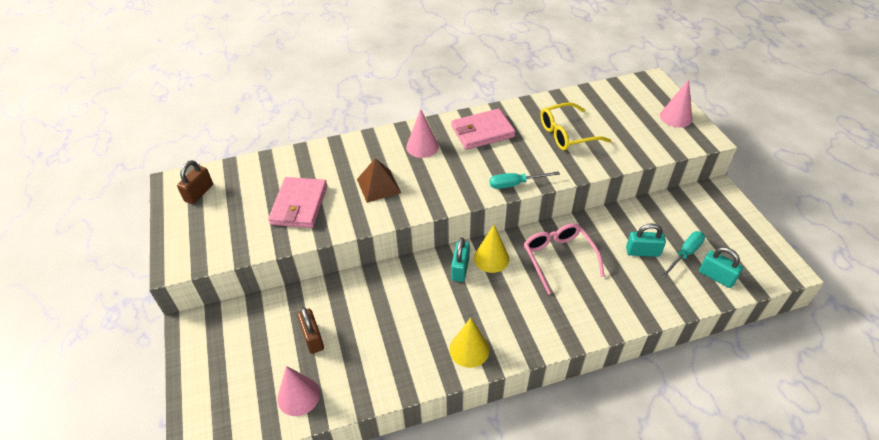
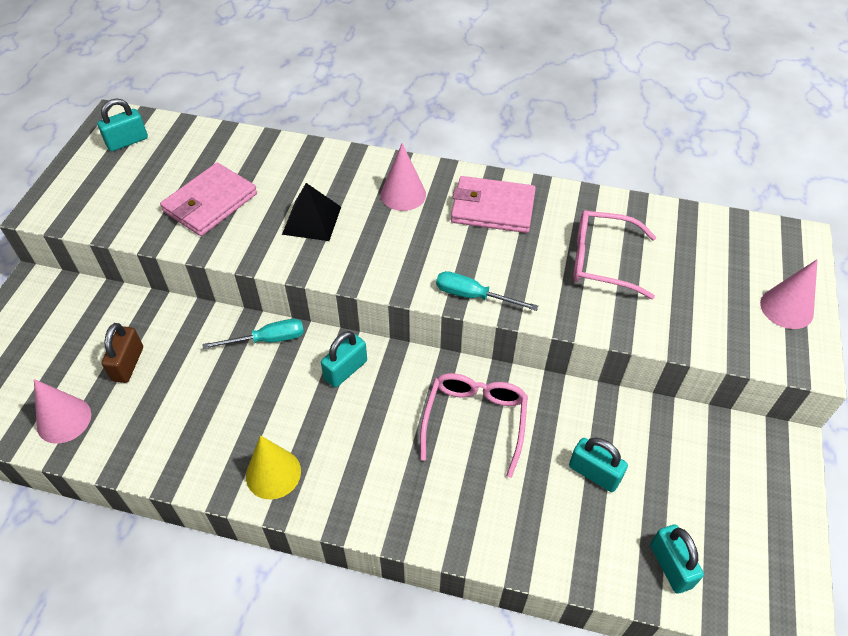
camera: 30 degrees right, 5 degrees up
(199, 193) = (127, 141): brown padlock -> turquoise padlock
(378, 186) = (312, 220): brown pyramid -> black pyramid
(491, 258) = (392, 377): yellow cone -> none
(566, 134) = (601, 260): yellow glasses -> pink glasses
(685, 254) = (653, 509): turquoise screwdriver -> turquoise screwdriver (268, 340)

